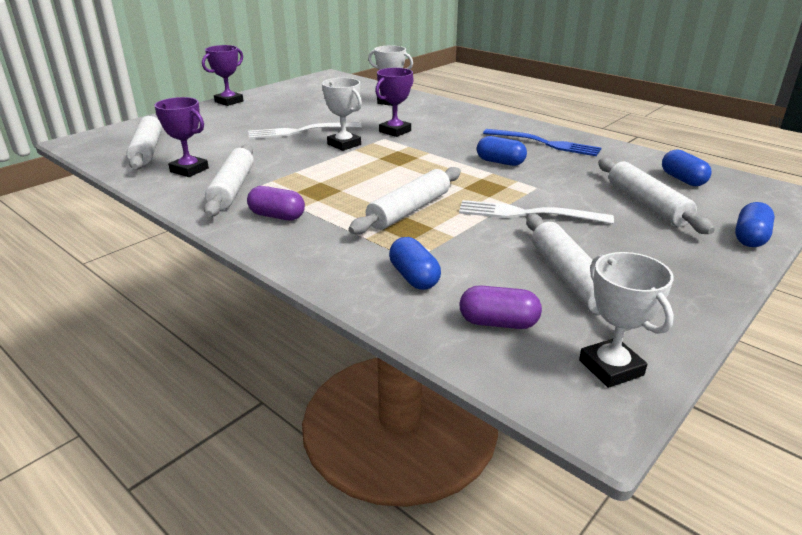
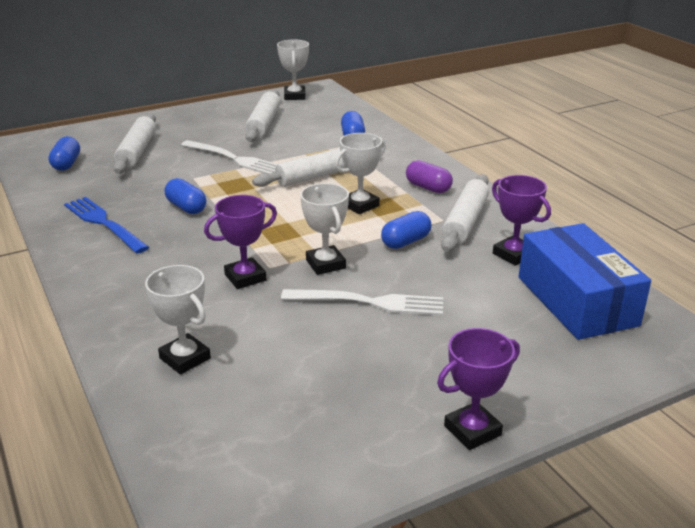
camera: 160 degrees left, 0 degrees up
(147, 150) = (577, 301): white rolling pin -> blue box
(343, 187) = (360, 205): none -> white trophy
(498, 323) = (326, 114): purple capsule -> none
(750, 238) = (120, 124): blue capsule -> blue capsule (405, 242)

